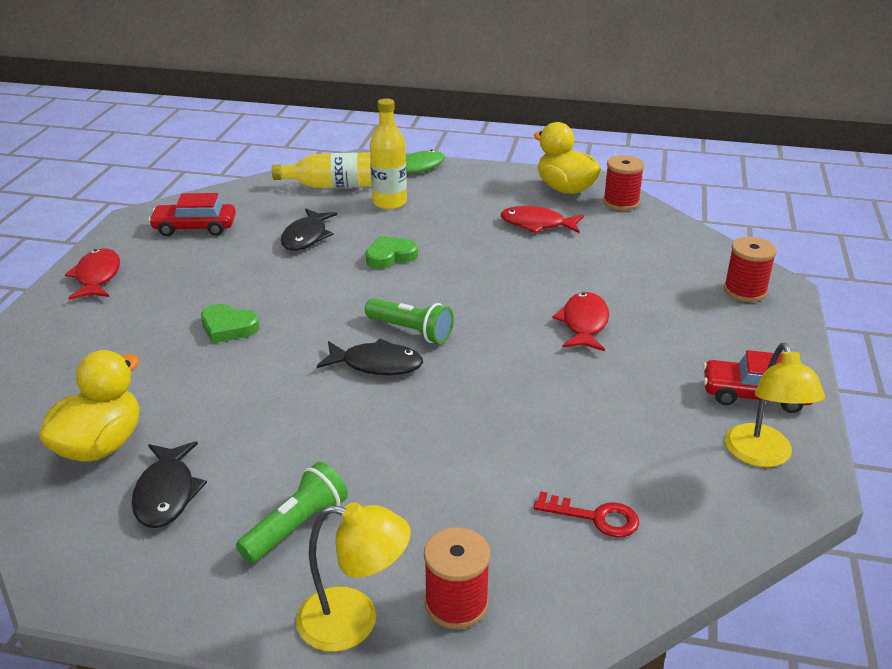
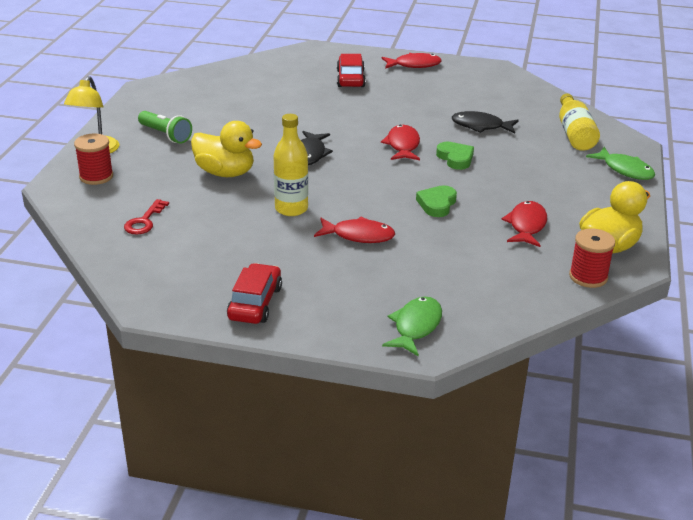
camera: 90 degrees right, 0 degrees up
(100, 446) = (242, 84): yellow duck -> yellow duck (225, 173)
(166, 493) = (200, 102): black fish -> none
(195, 228) = (487, 87): red car -> red car (350, 79)
(228, 327) = (354, 107): green heart -> green heart (437, 204)
(353, 291) = (402, 145): none -> red fish
(389, 203) = (550, 158): yellow bottle -> yellow bottle (291, 209)
(411, 331) = (349, 166): green flashlight -> none
(745, 291) = (415, 326): red spool -> green fish
(762, 456) = (184, 293): yellow lamp -> none

